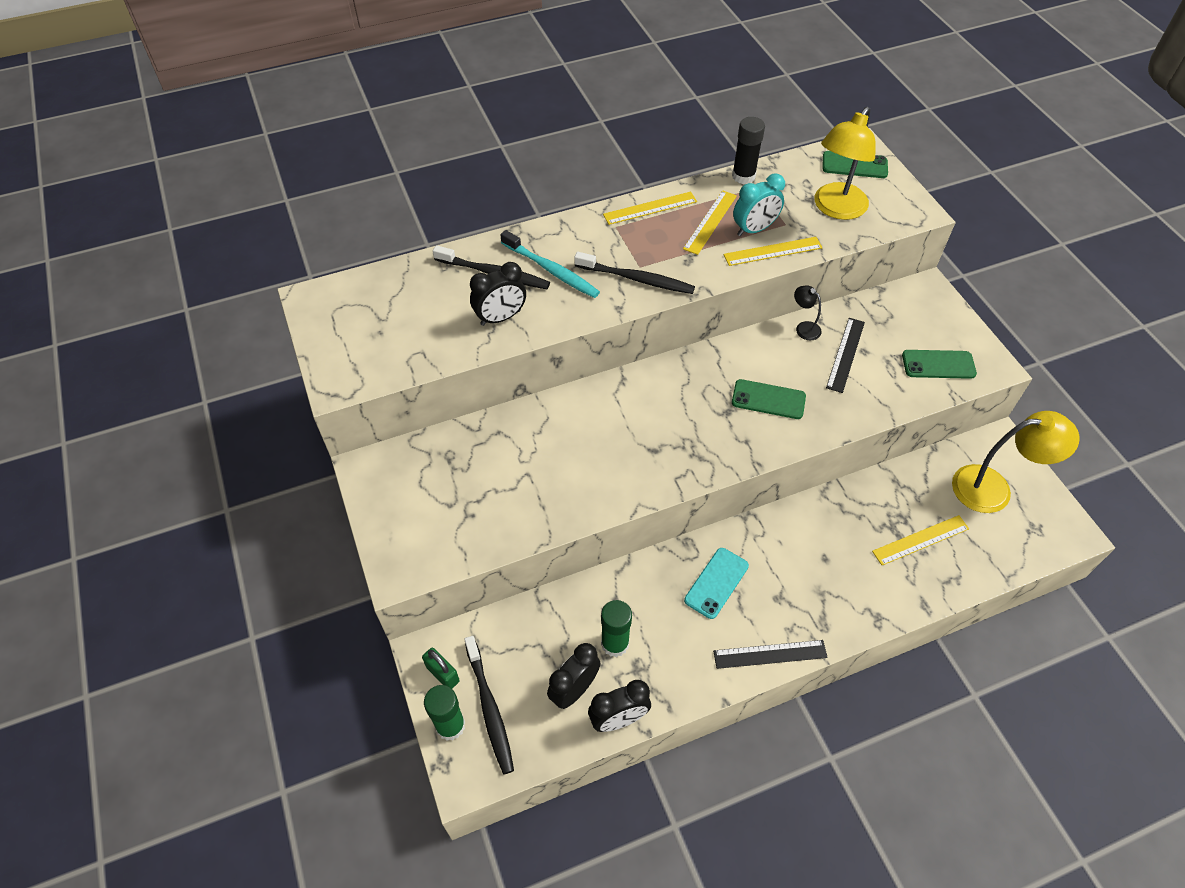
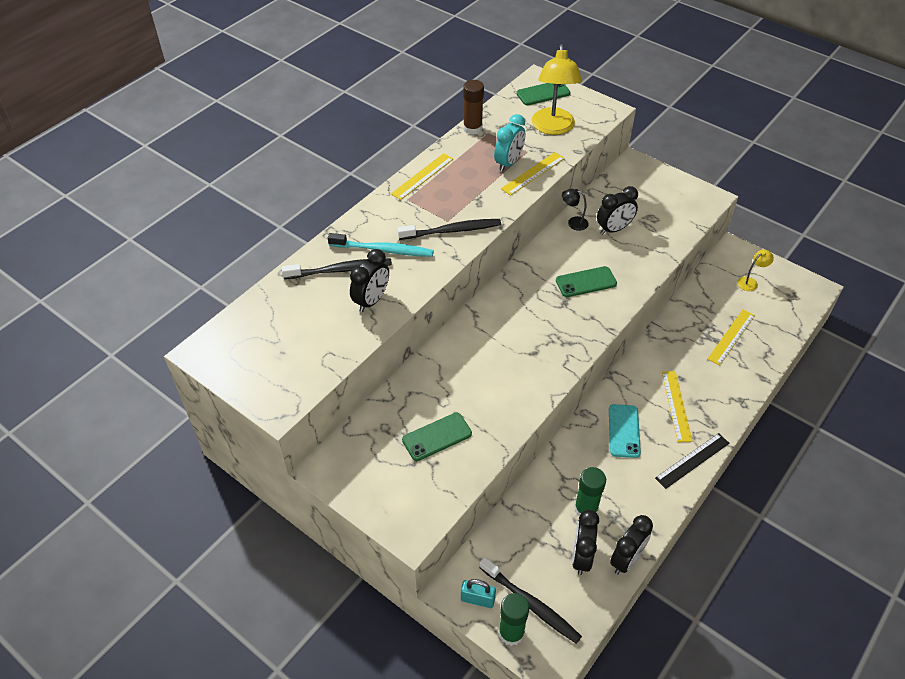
camera: 30 degrees left, 5 degrees down
(443, 674) = (477, 599): green padlock -> turquoise padlock
(710, 222) = (474, 169): yellow ruler -> yellow ruler (676, 405)
(743, 176) = (472, 128): black glue stick -> brown glue stick
(845, 354) = (614, 229): black ruler -> black clock
(938, 364) = (676, 211): green phone -> green phone (437, 437)
(993, 488) = (750, 282): yellow lamp -> yellow lamp, size x0.46

